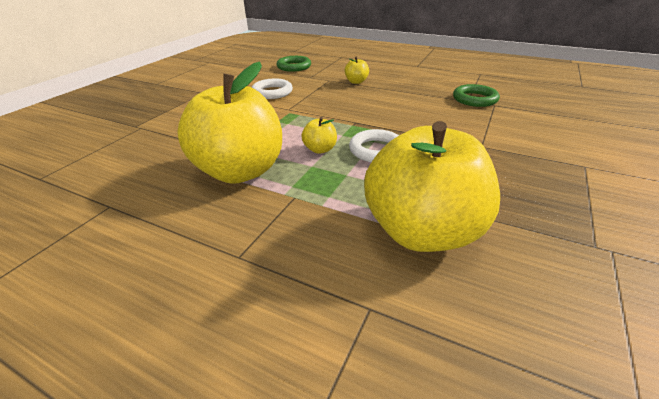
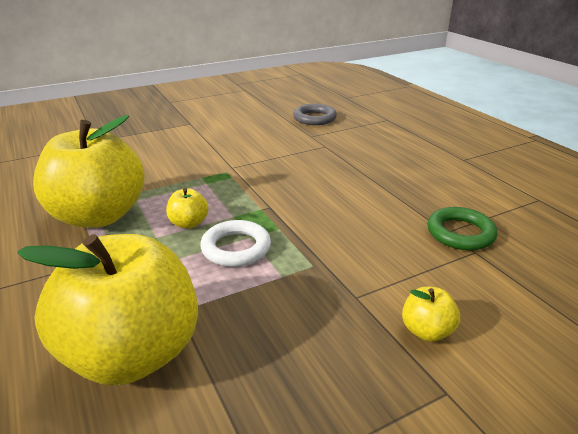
camera: 35 degrees right, 5 degrees down
(272, 92) = (246, 143): white ring -> none
(294, 67) = (314, 118): green ring -> grey ring
(356, 82) = (350, 158): yellow apple -> yellow apple (426, 331)

